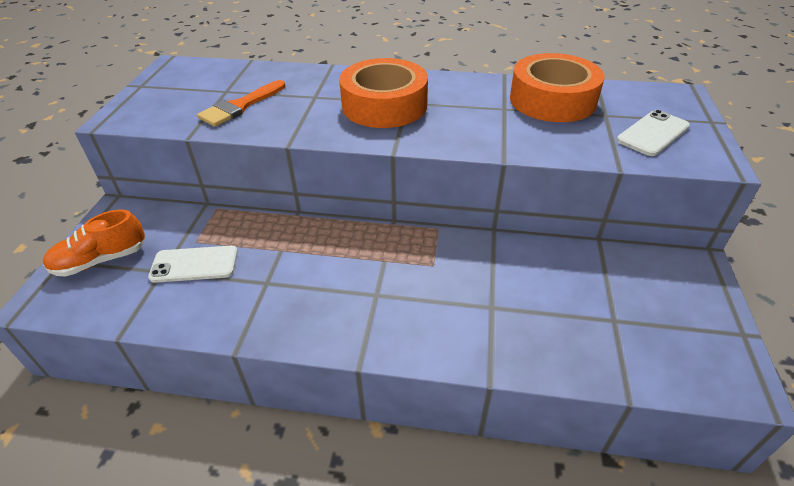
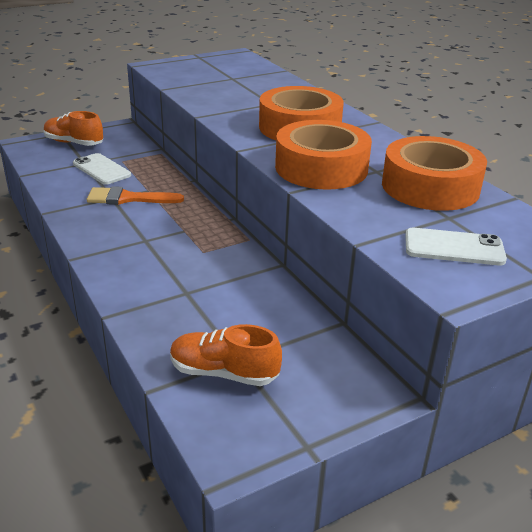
camera: 50 degrees right, 10 degrees down
(240, 106) = (220, 88): orange brush -> orange brush (128, 198)
(474, 129) = (321, 168): none -> orange tape
(629, 338) = (224, 373): none -> orange shoe

